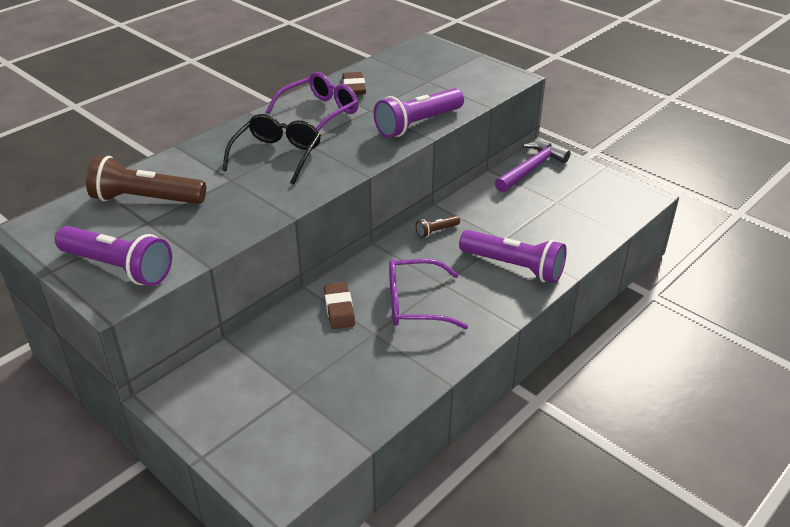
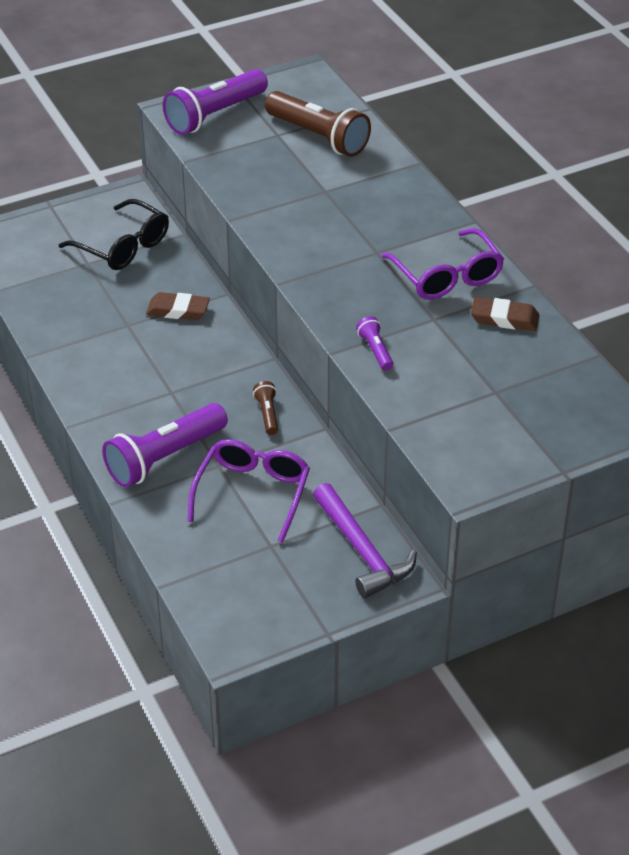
camera: 110 degrees right, 5 degrees up
(146, 199) = (318, 137): brown flashlight -> brown flashlight turned 105 degrees clockwise
(277, 156) = (358, 227): black glasses -> black glasses (122, 246)
(416, 304) = (151, 364): purple glasses -> purple glasses (252, 494)
(418, 124) = (375, 351): purple flashlight -> purple flashlight, size x0.46

